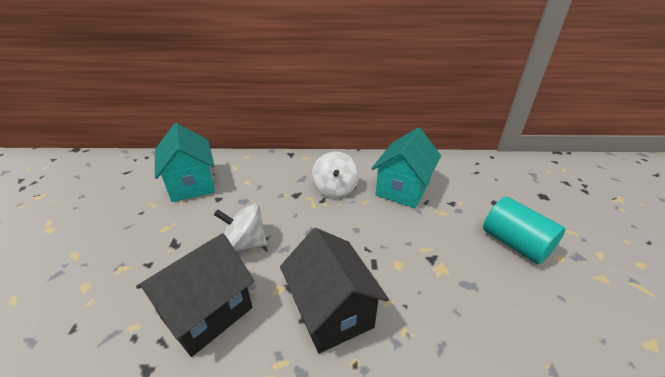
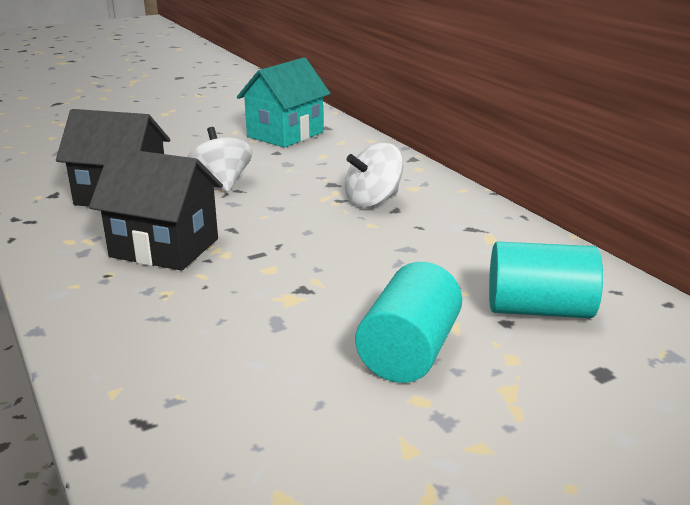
camera: 60 degrees right, 10 degrees down
(331, 311) = (164, 248): black house -> black house turned 75 degrees clockwise
(403, 189) = (436, 242): turquoise house -> none
(486, 188) = (539, 309): none -> turquoise cylinder

